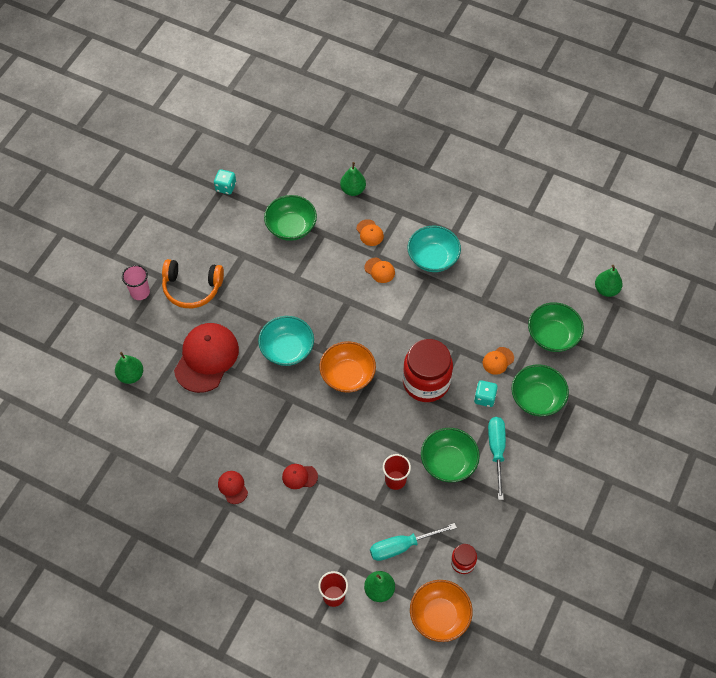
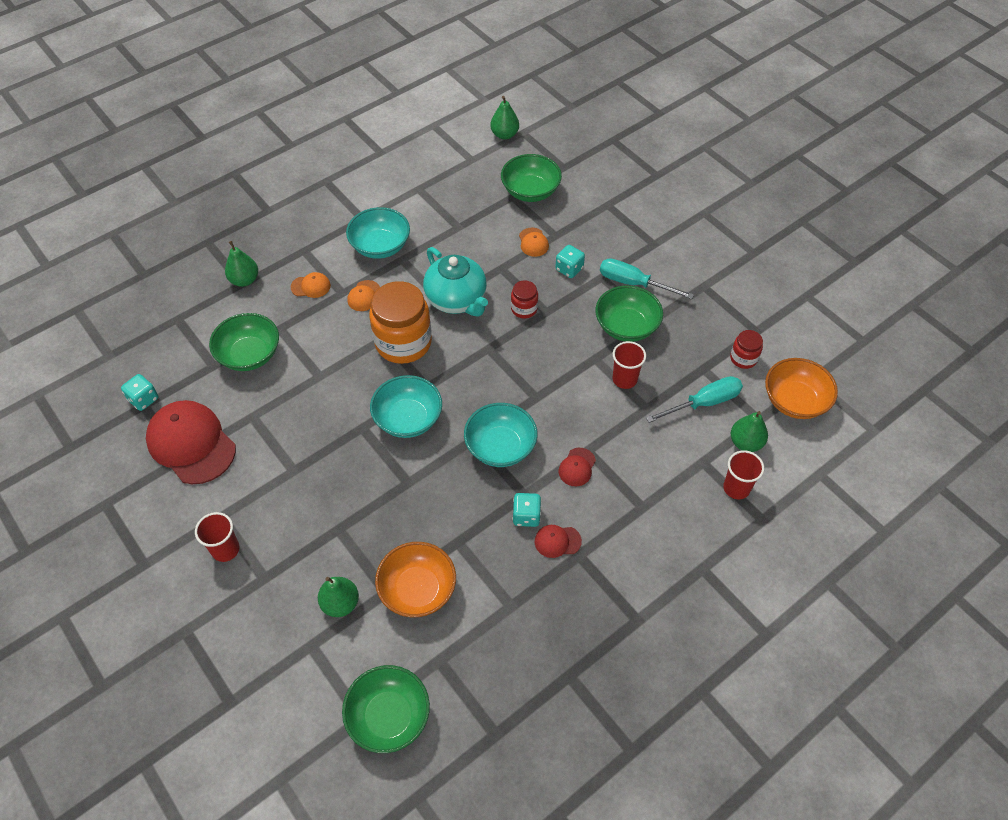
camera: 65 degrees left, 5 degrees down
(140, 292) = (225, 549): pink cup -> red cup
(192, 288) = (260, 487): orange headphones -> none
(206, 358) = (369, 507): red cap -> red cap (191, 444)
(244, 459) = (526, 516): none -> turquoise dice
(292, 418) = (500, 447): none -> turquoise bowl
(347, 375) = (475, 374): orange bowl -> orange bowl (418, 589)
(351, 315) = (403, 342): none -> orange jar
(379, 270) = (364, 296): orange cap -> orange cap turned 135 degrees clockwise
(402, 546) = (703, 403): turquoise screwdriver -> turquoise screwdriver turned 120 degrees counterclockwise
(409, 332) = (457, 300): none -> turquoise teapot
(426, 382) = (524, 309): red jar -> red jar, size x0.48
(537, 398) = (592, 230): green bowl -> green bowl (389, 716)

